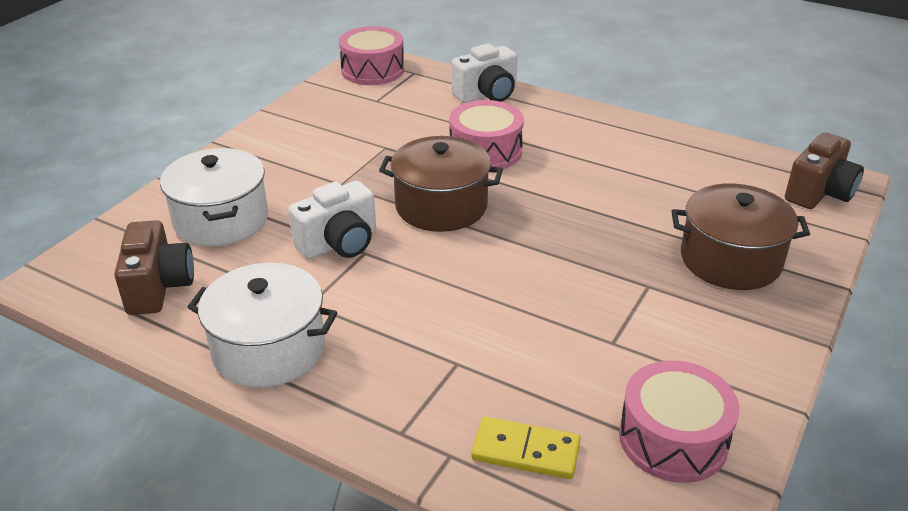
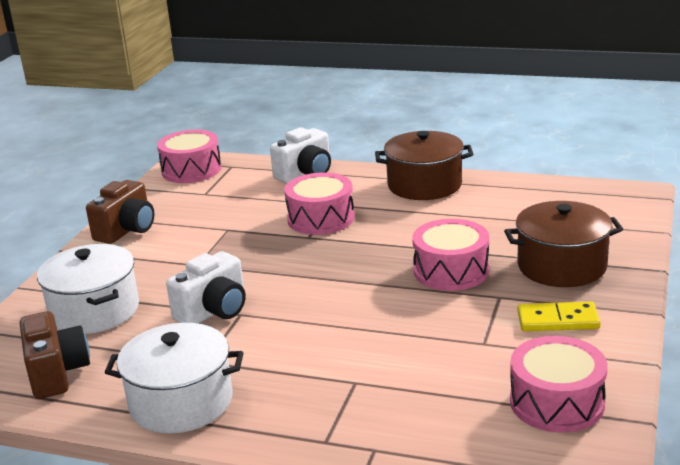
camera: 10 degrees left, 10 degrees down
(441, 206) = (296, 267): brown pot -> brown pot (424, 185)
(525, 451) = (437, 434): yellow domino -> yellow domino (558, 320)
(605, 242) = (451, 271): none -> pink drum
(819, 193) = (619, 205): brown camera -> brown camera (127, 230)

